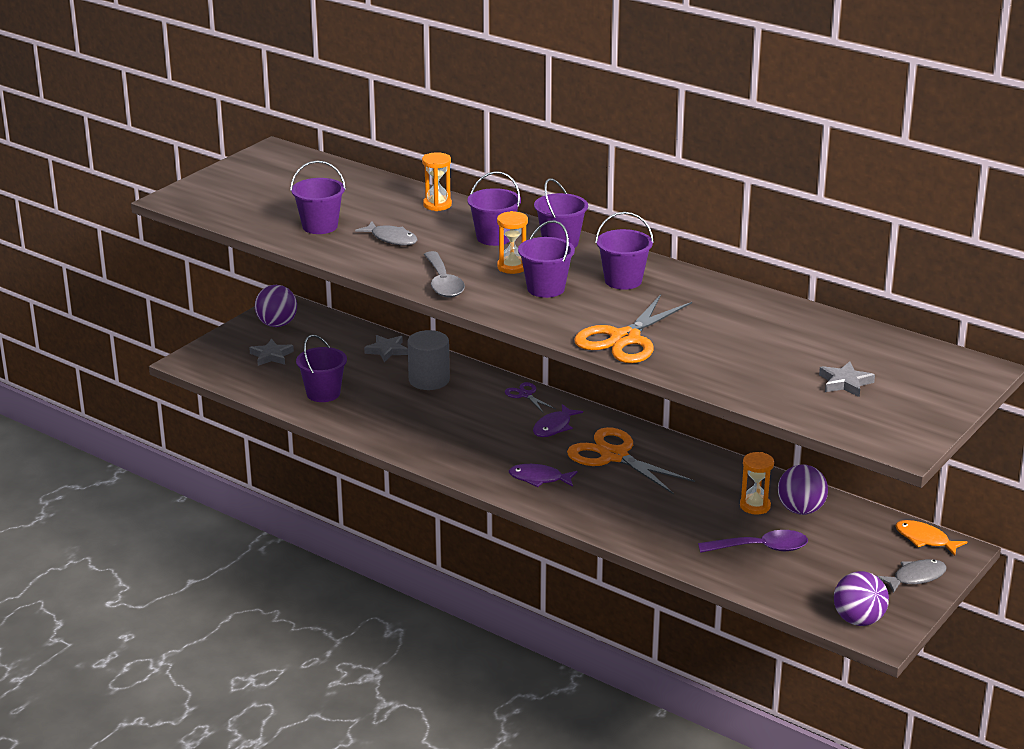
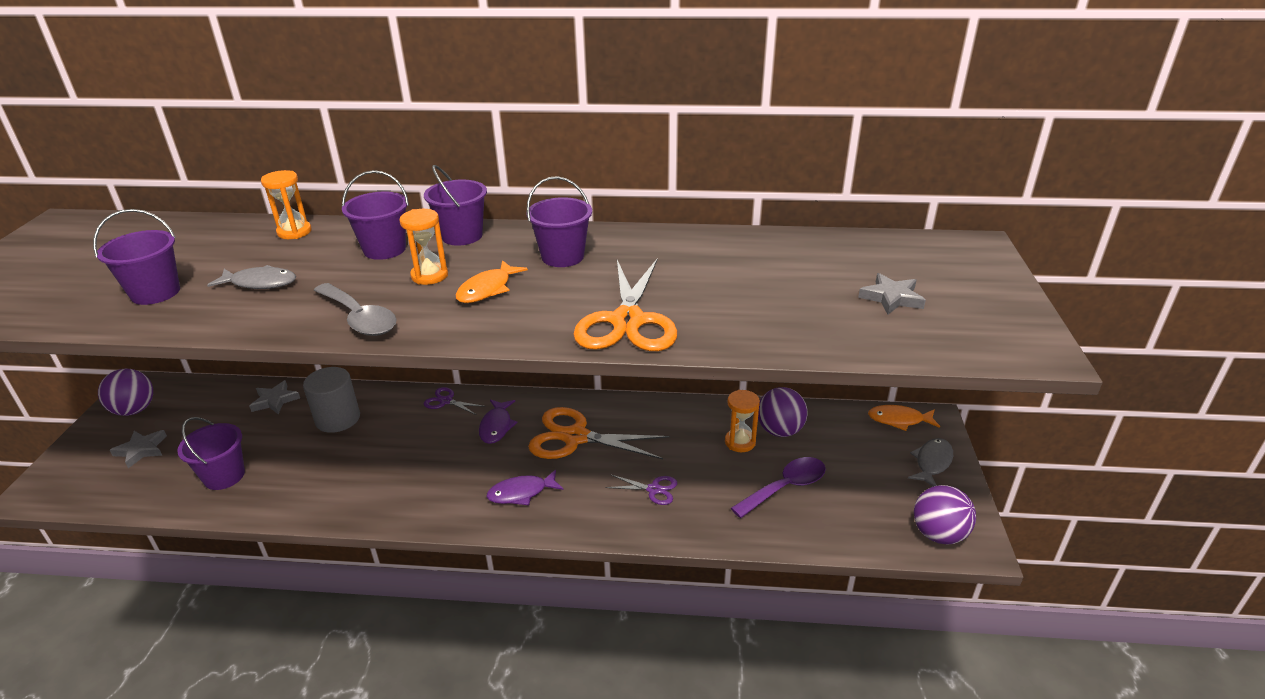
camera: 30 degrees left, 5 degrees up
(546, 288) = (487, 289): purple bucket -> orange fish
(647, 512) = (653, 489): none -> purple scissors

